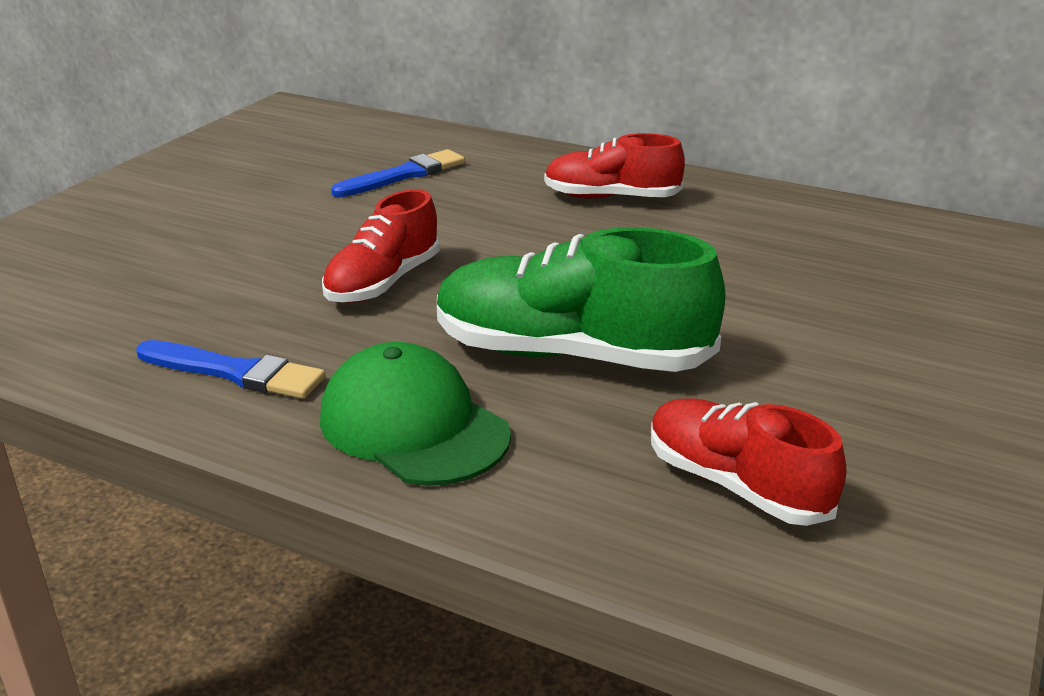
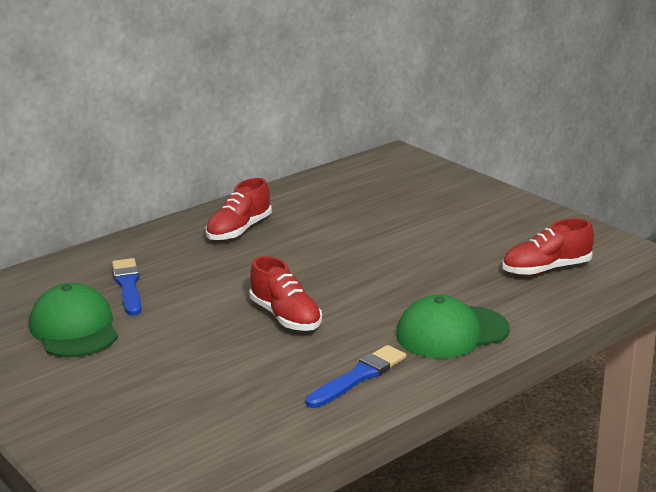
camera: 65 degrees left, 5 degrees down
(284, 175) = (74, 328): none -> green cap
(571, 355) = (414, 280): green shoe -> none

